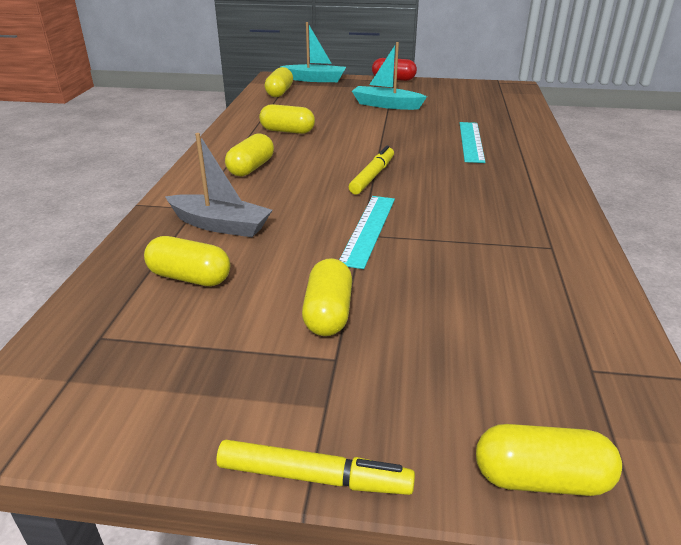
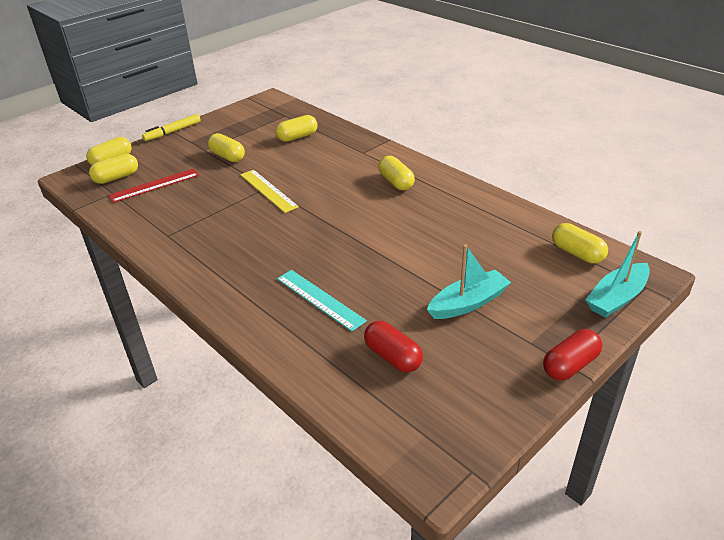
camera: 130 degrees right, 5 degrees up
(220, 225) = (333, 154): grey boat -> none
(287, 131) = (452, 218): yellow capsule -> yellow capsule (116, 178)
(368, 229) = (268, 190): turquoise ruler -> yellow ruler
(372, 176) = (324, 220): yellow marker -> none
(471, 109) = (392, 357): none -> red capsule
(503, 335) = (154, 185): none -> red ruler

